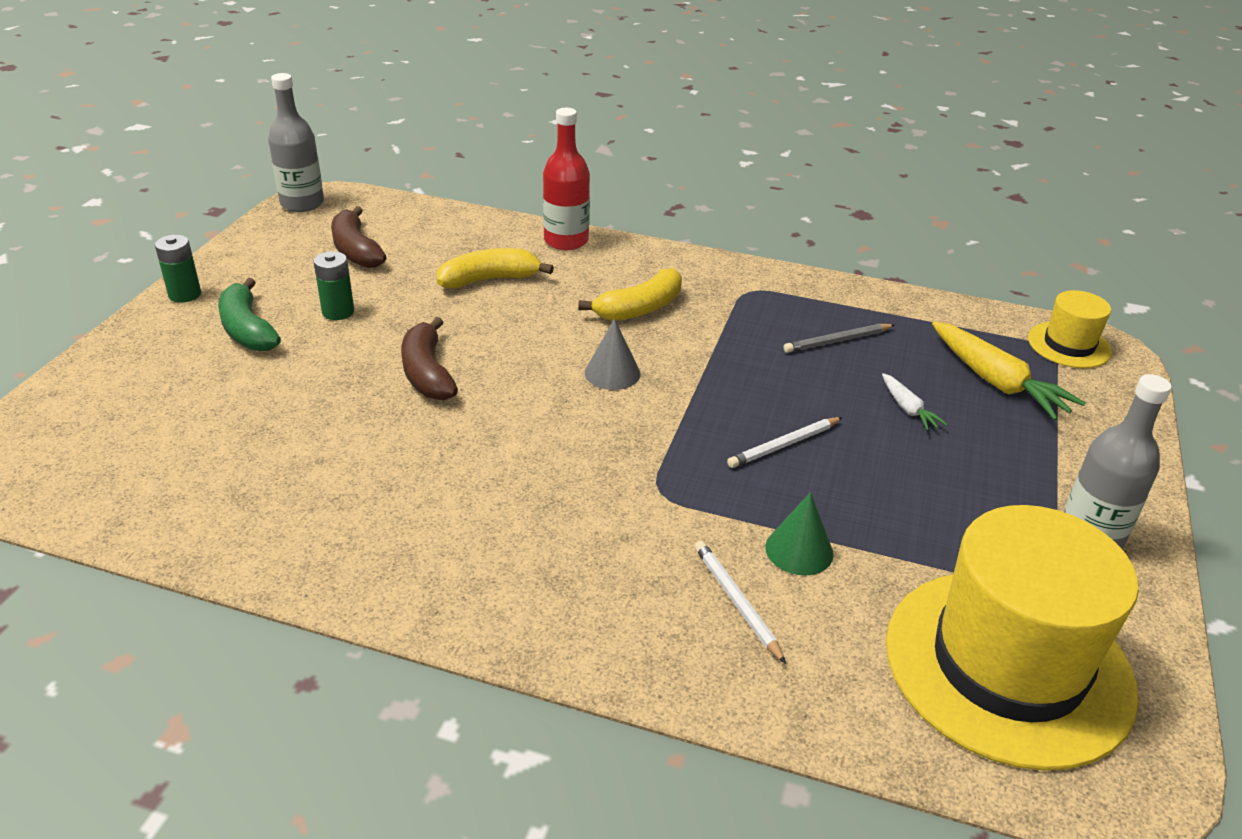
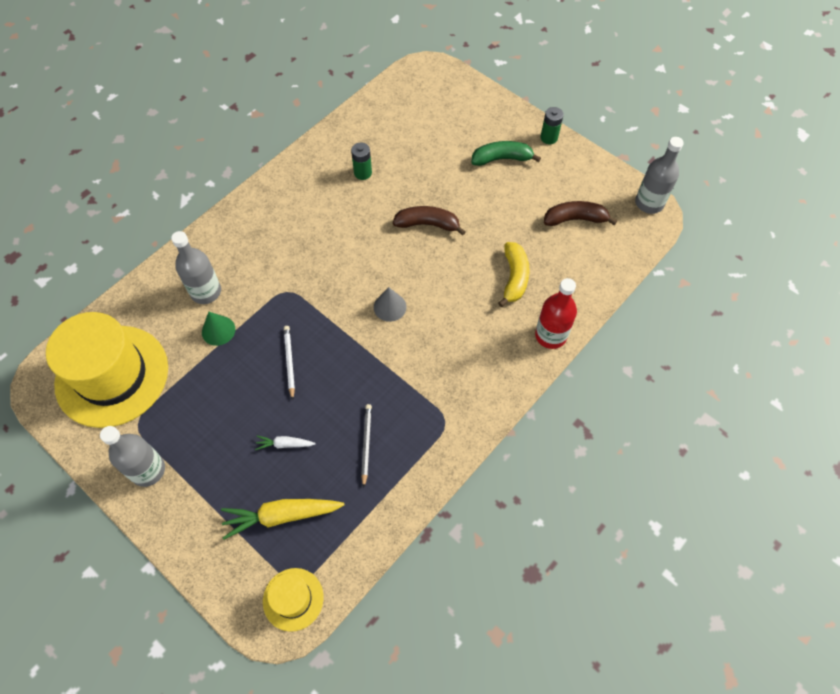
camera: 115 degrees right, 25 degrees up
(338, 312) = (505, 198): green battery -> green battery (363, 173)
(640, 308) = (449, 346): yellow banana -> none
(736, 602) = (206, 292): white pencil -> grey bottle

